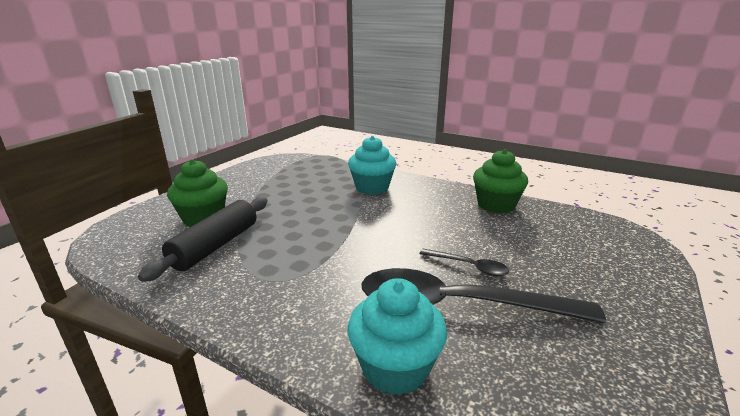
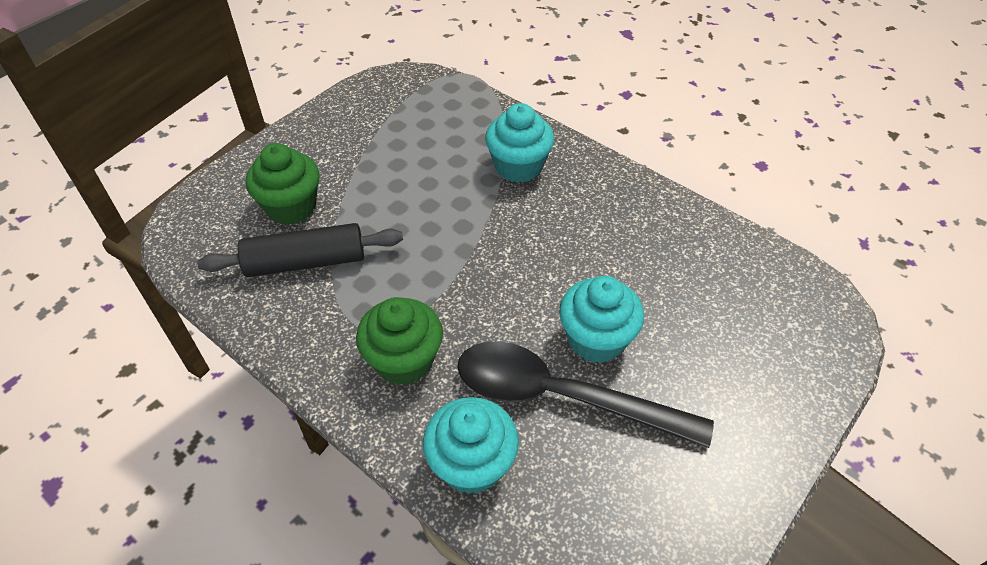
camera: 10 degrees right, 25 degrees up
(216, 246) = (306, 262): black rolling pin -> black rolling pin turned 45 degrees clockwise
(469, 266) = (596, 339): black spoon -> turquoise cupcake
(496, 205) = (679, 228): green cupcake -> green cupcake (404, 361)

